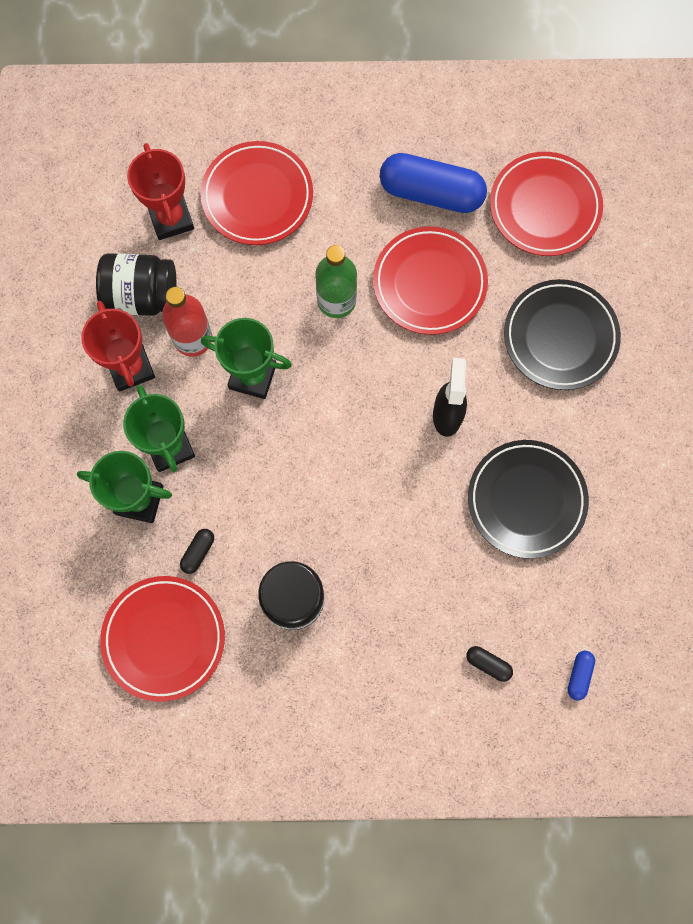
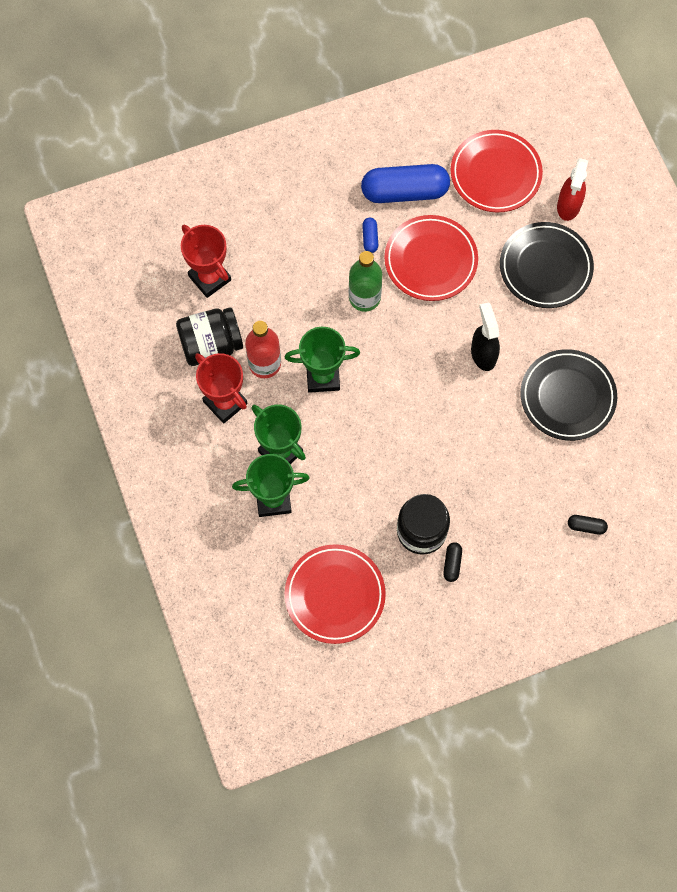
camera: 20 degrees left, 5 degrees down
(198, 552) = (335, 522): black capsule -> black capsule (452, 563)
(257, 196) = (270, 239): red plate -> none
(579, 675) = (656, 511): blue capsule -> blue capsule (370, 238)
(616, 273) = (568, 206): none -> red spray bottle

